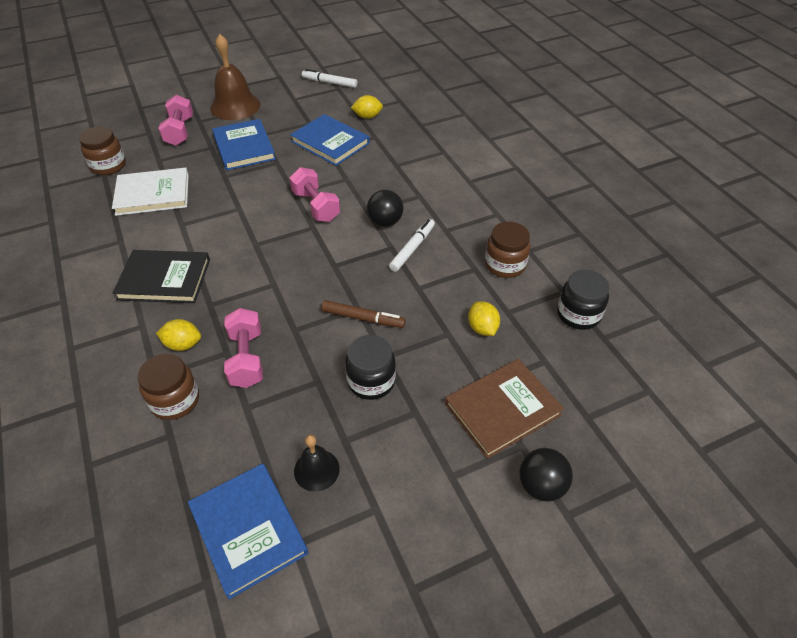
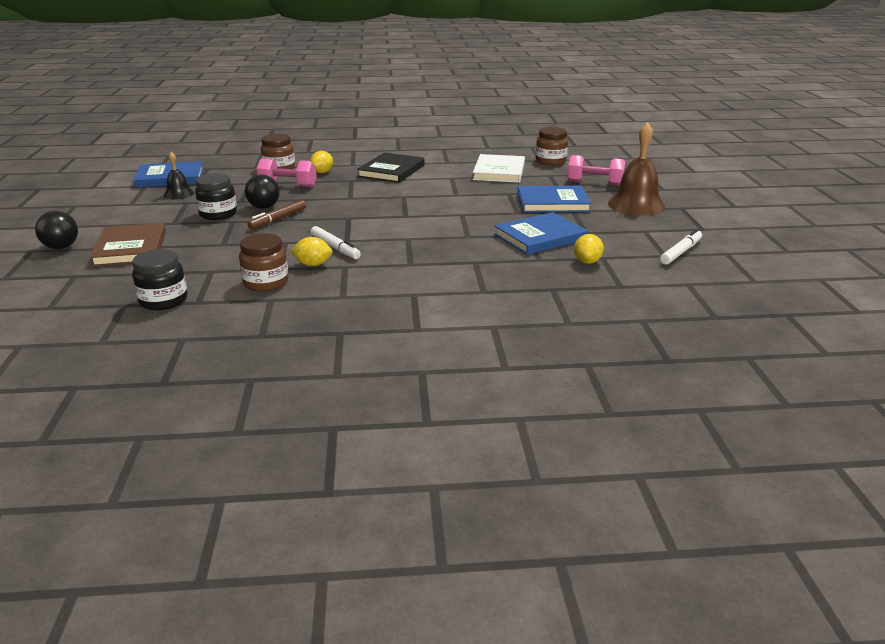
camera: 110 degrees right, 20 degrees down
(316, 206) = (434, 220): pink dumbbell -> none
(385, 222) = (384, 243): black ball -> black ball (264, 207)
(482, 328) = (209, 257): yellow lemon -> yellow lemon (313, 264)

